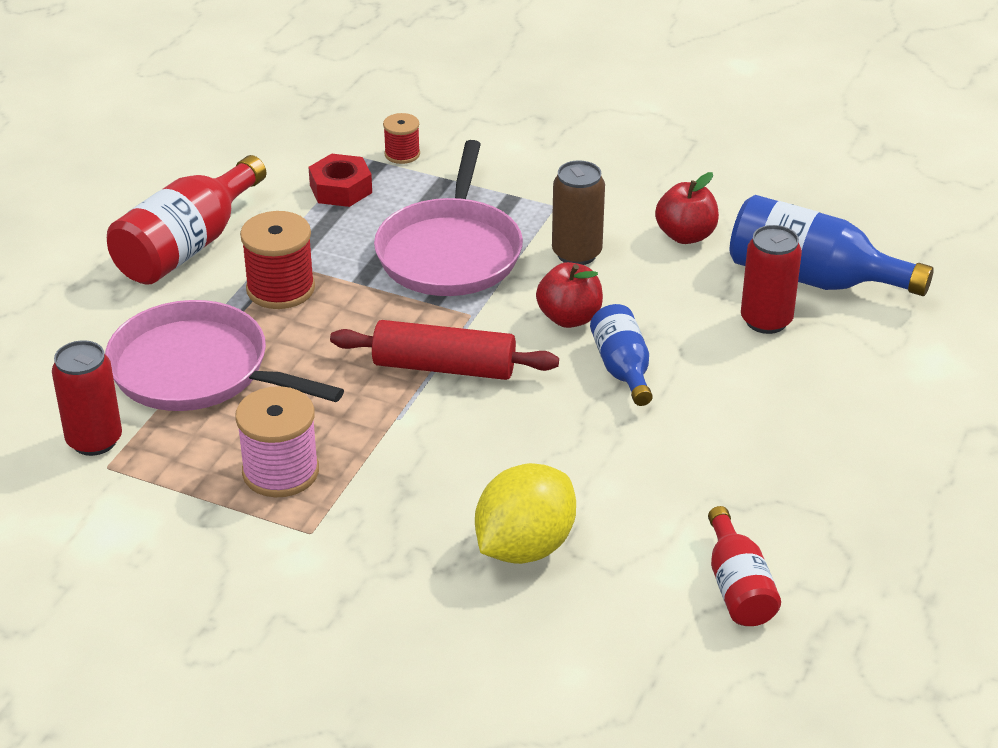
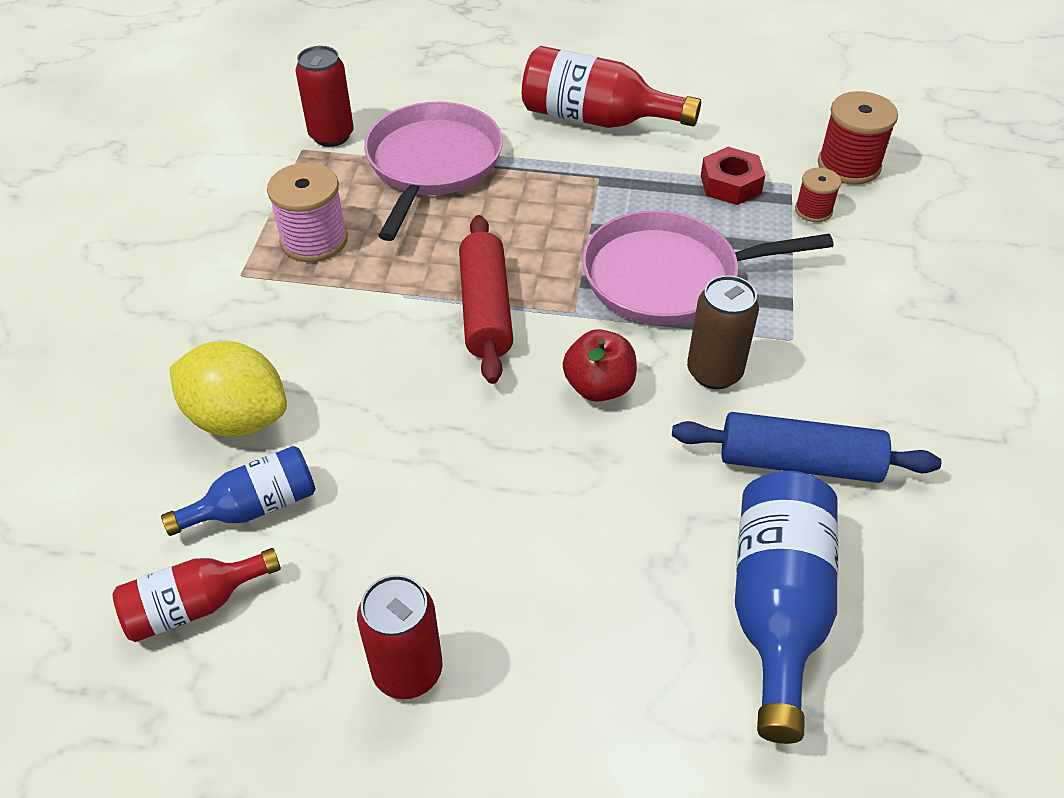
camera: 75 degrees right, 10 degrees up
(280, 289) = (561, 183): red spool -> red spool (848, 165)
(622, 369) = (528, 446): blue bottle -> blue bottle (255, 506)
(685, 235) = (799, 462): red apple -> blue rolling pin
(766, 320) = (667, 568): red can -> red can (407, 671)

